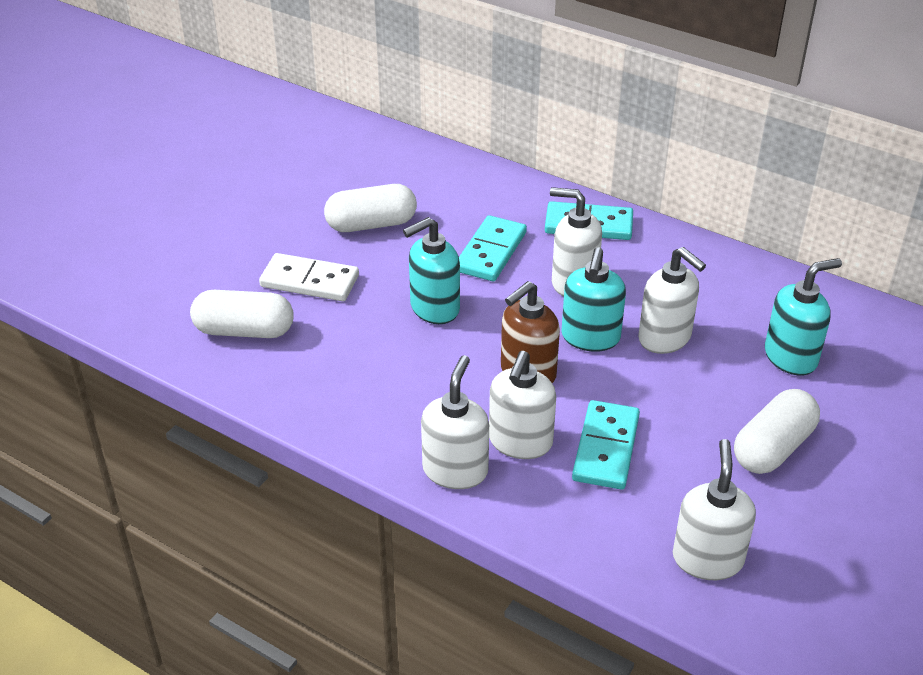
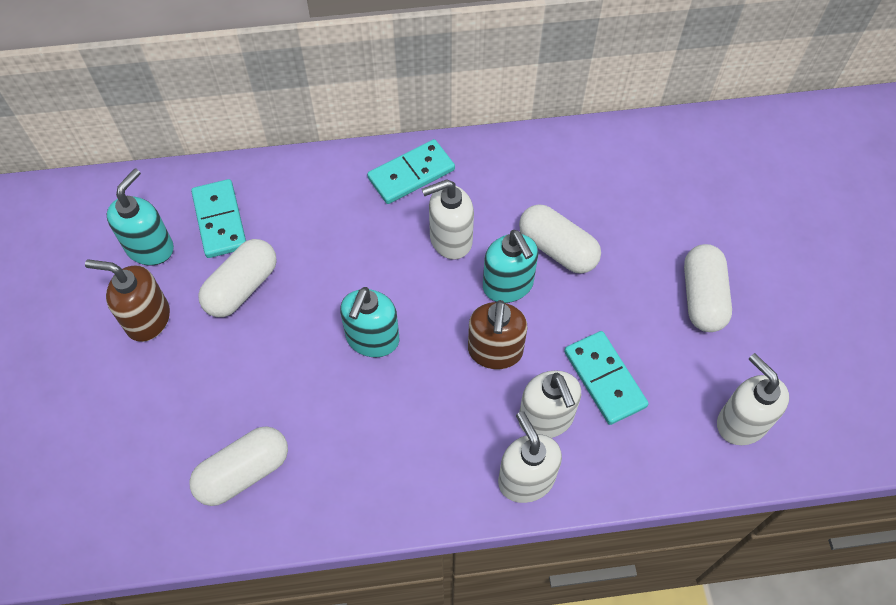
camera: 40 degrees left, 20 degrees up
(283, 206) = (147, 319): none -> brown soap dispenser
(310, 281) = (248, 382): white domino -> none
(491, 252) = (363, 251): turquoise domino -> turquoise domino (220, 220)
(665, 338) = (557, 249): white soap dispenser -> white capsule
(791, 357) = (649, 208): turquoise soap dispenser -> turquoise soap dispenser (150, 247)

